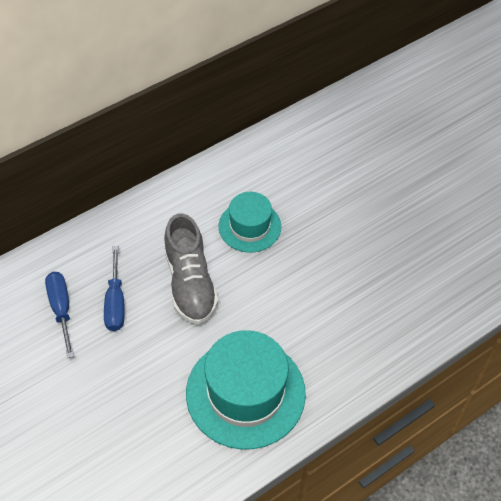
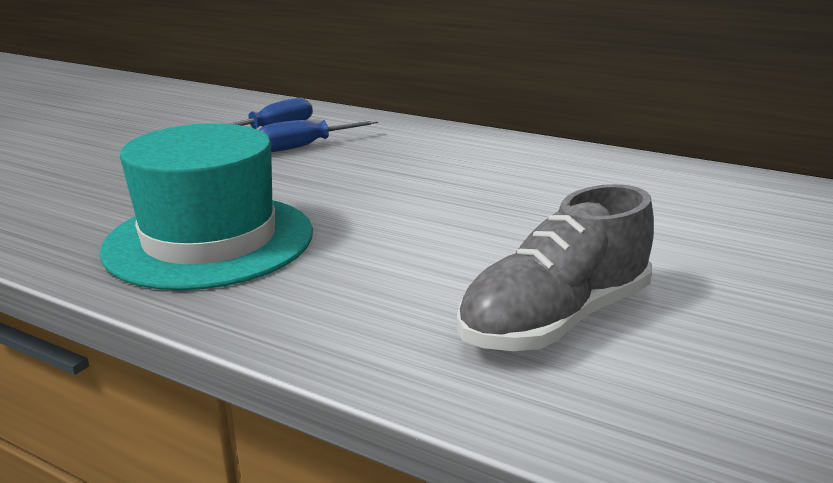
camera: 65 degrees right, 30 degrees down
(190, 283) = (372, 173): grey shoe -> grey shoe (555, 319)
(249, 226) = (508, 185): turquoise hat -> none

